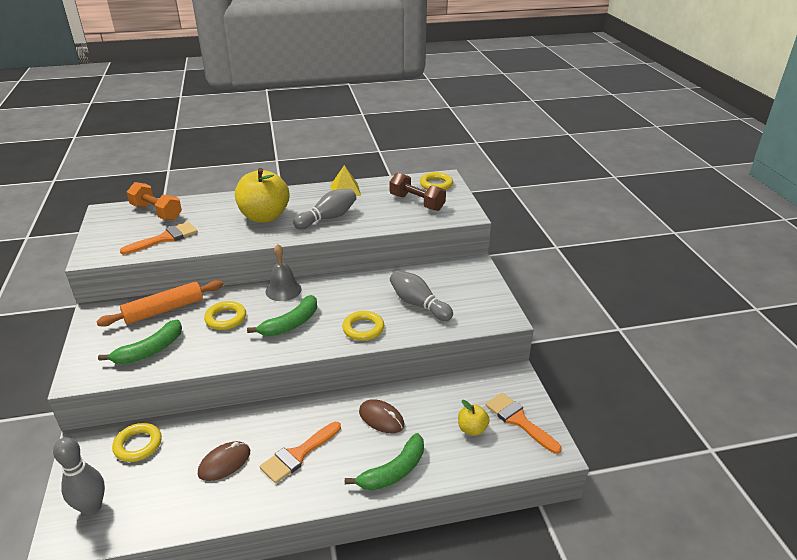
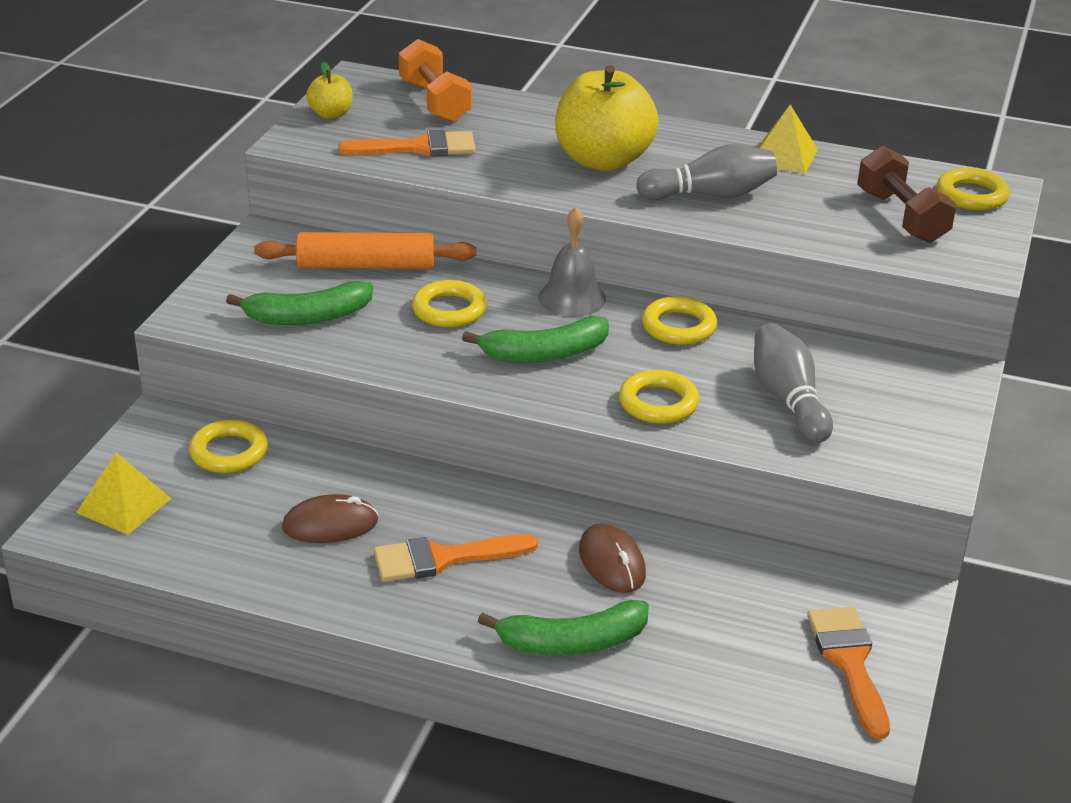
camera: 30 degrees right, 0 degrees up
(92, 507) = (124, 505): grey bowling pin -> yellow pyramid
(344, 287) = (678, 327): none -> yellow ring
(472, 429) = (753, 640): yellow apple -> yellow apple (331, 114)

